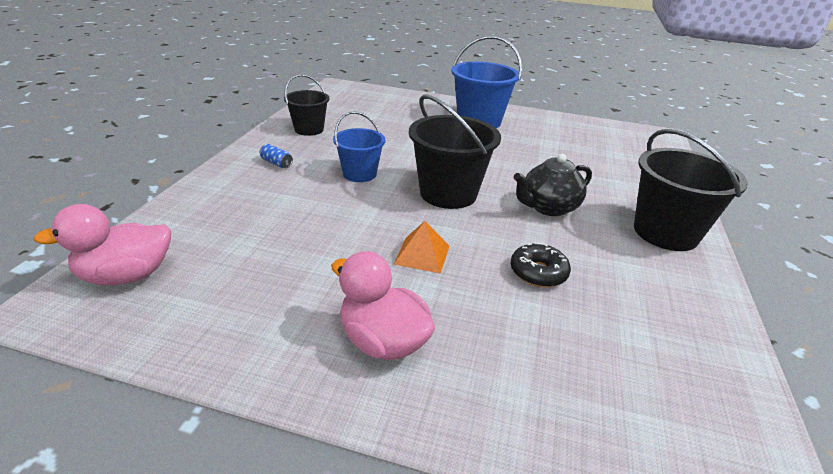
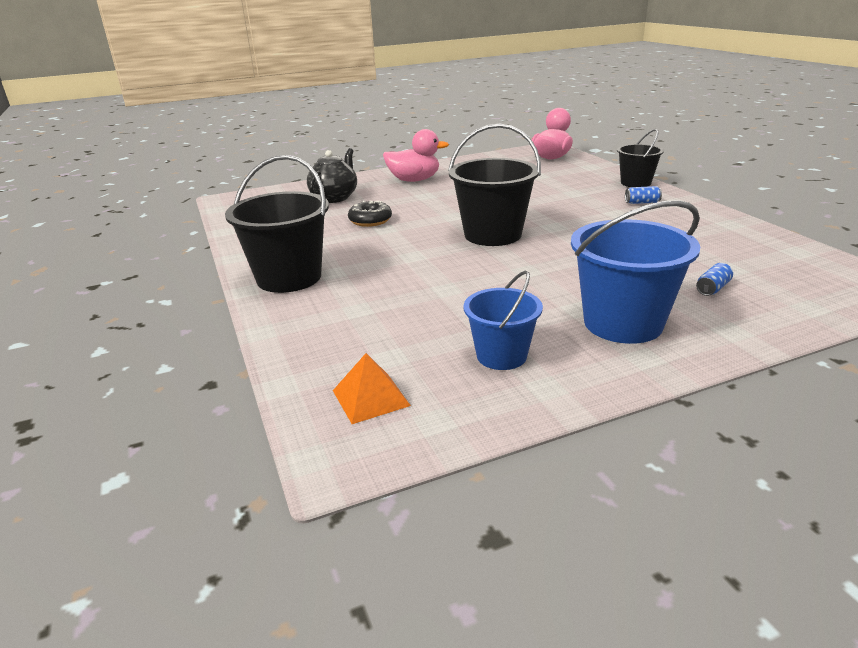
camera: 145 degrees right, 5 degrees down
(309, 129) = (711, 229): black bucket -> black bucket (635, 183)
(359, 174) = (578, 220): blue bucket -> blue bucket (501, 356)
(404, 113) = (712, 288): none -> blue can
(422, 254) = (447, 204): orange pyramid -> orange pyramid (371, 398)
(548, 207) = (404, 257): black teapot -> black teapot (335, 197)

